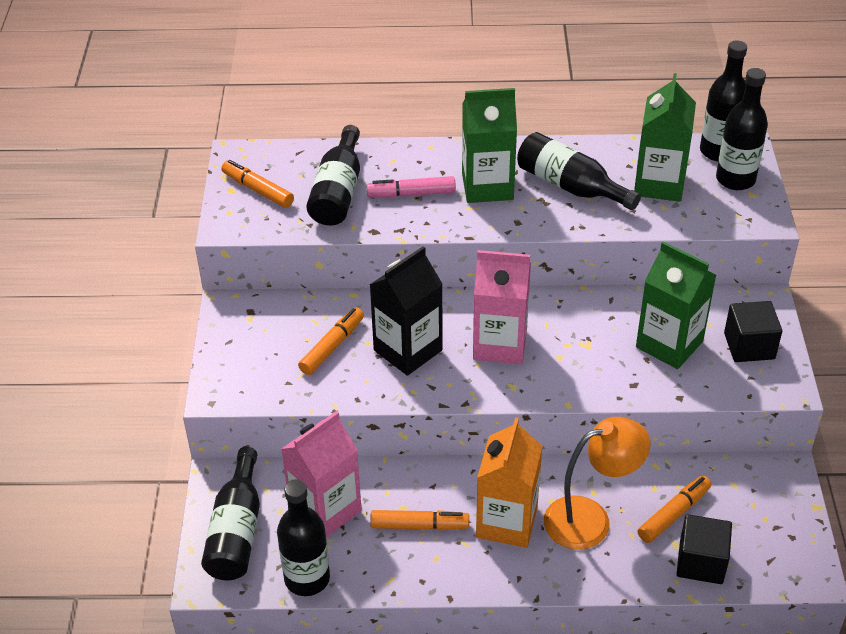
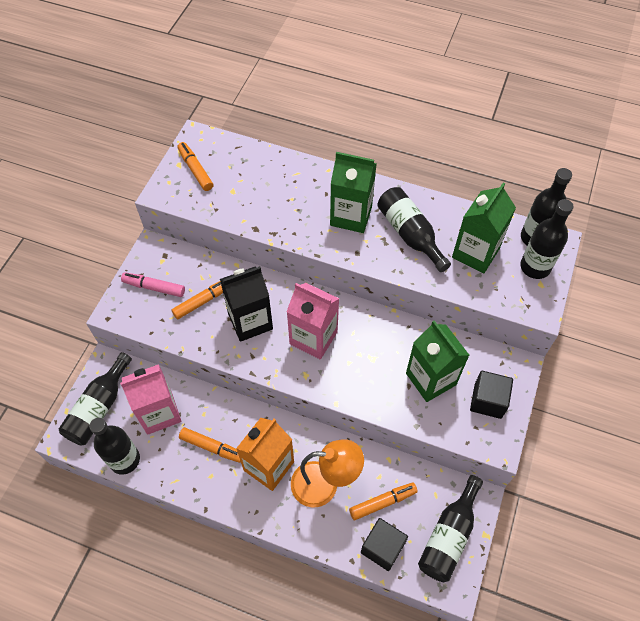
camera: 20 degrees right, 15 degrees up
(338, 192) = (247, 188): black bottle -> black bottle (449, 536)
(411, 194) = (296, 206): pink marker -> pink marker (154, 287)

